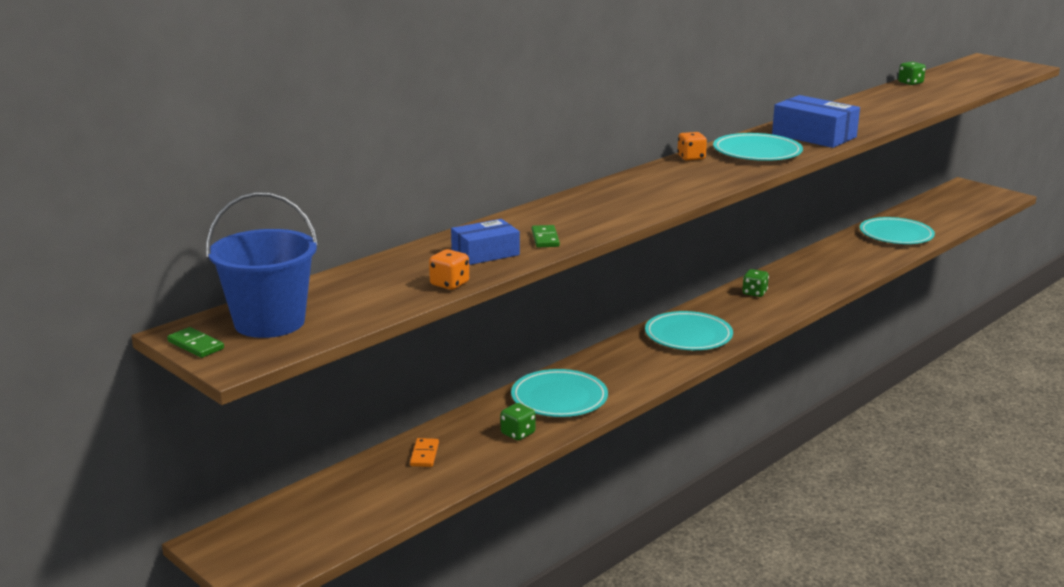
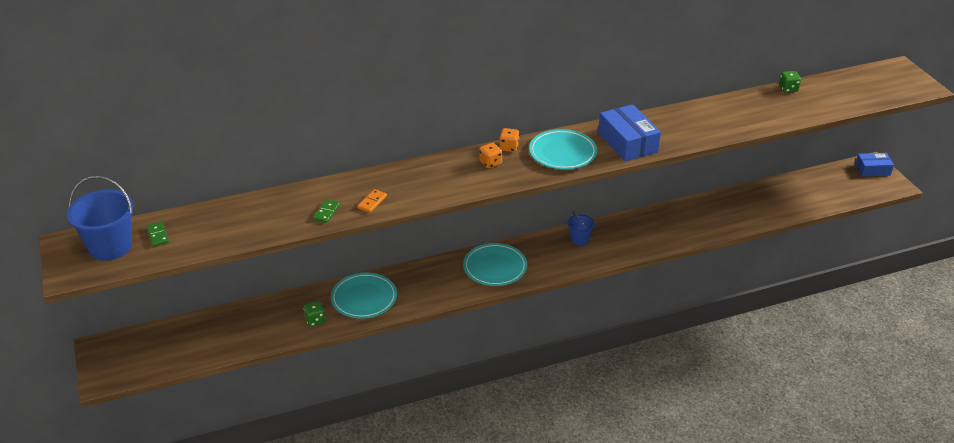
camera: 25 degrees right, 15 degrees up
(196, 345) = (60, 255): green domino -> green domino (158, 235)
(424, 454) = (250, 319): orange domino -> orange domino (372, 202)
(449, 284) = (231, 241): orange dice -> orange dice (490, 163)
(485, 253) = (278, 217): blue box -> blue box (872, 170)
(754, 293) = (579, 239): green dice -> blue bucket
(896, 235) = (750, 207): turquoise plate -> none

